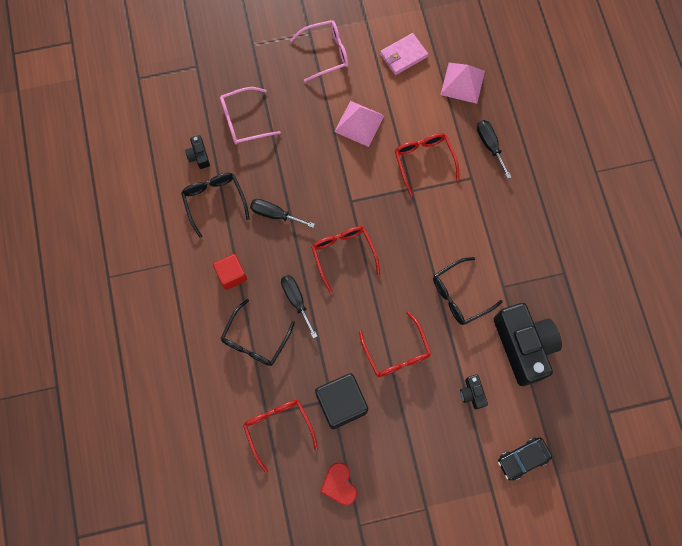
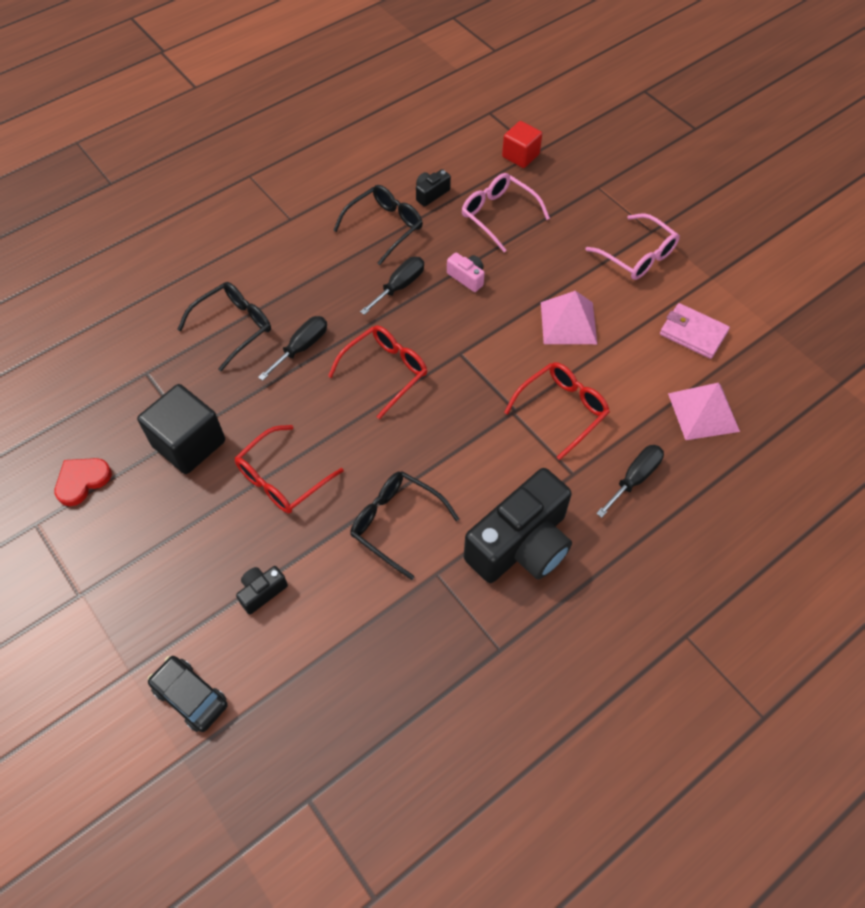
camera: 65 degrees right, 15 degrees down
(231, 275) = (303, 276): red cube -> red cube (520, 156)
(255, 340) = (234, 327): black glasses -> black glasses turned 135 degrees clockwise
(275, 214) = (399, 286): black screwdriver -> black screwdriver turned 45 degrees clockwise
(278, 428) = (133, 391): red glasses -> none
(289, 167) = (467, 277): none -> pink camera
(523, 346) = (360, 634): black camera -> black camera (521, 544)

